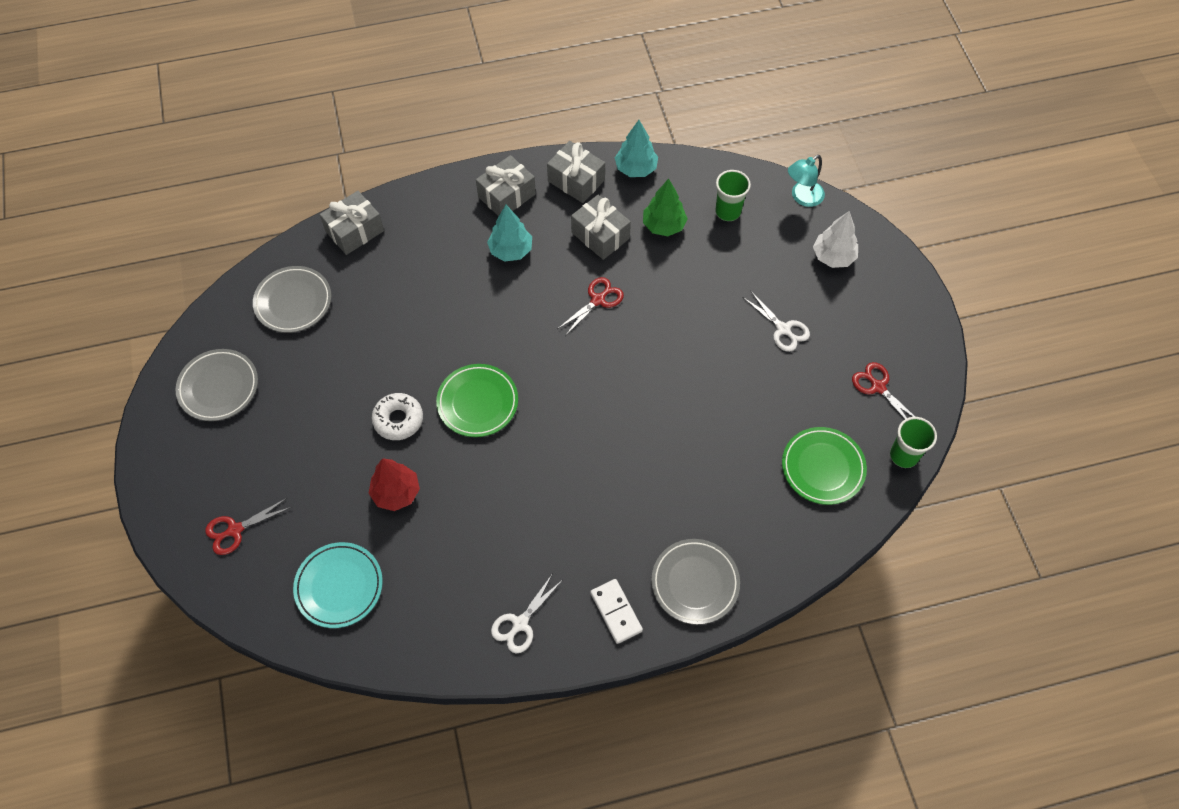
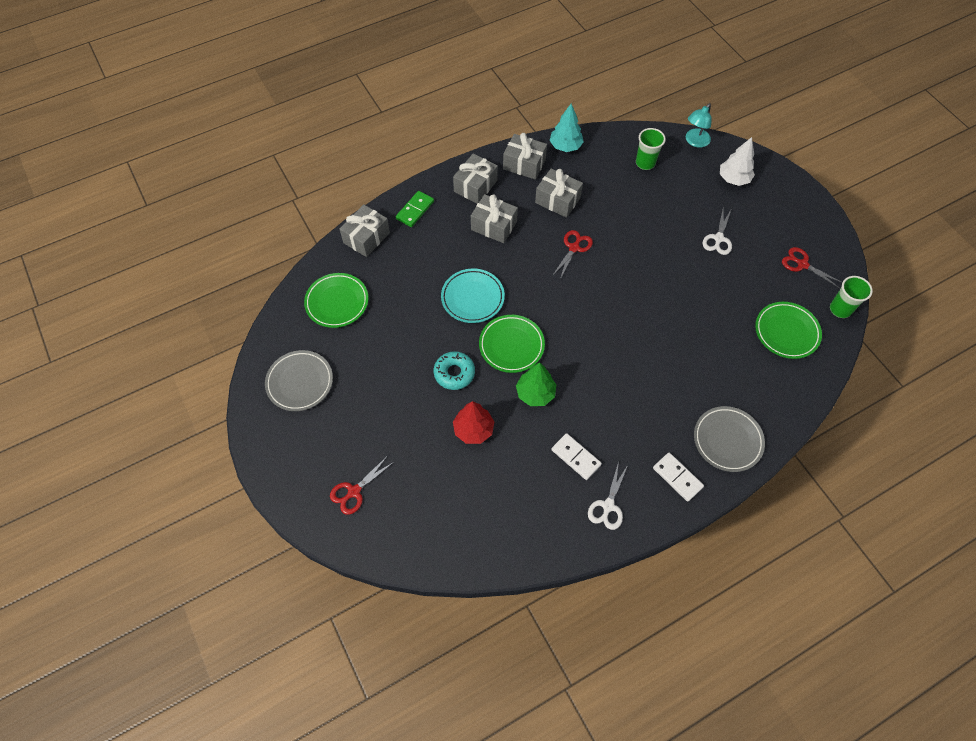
camera: 15 degrees left, 0 degrees up
(293, 302) = (337, 302): grey plate -> green plate
(339, 586) = (455, 514): turquoise plate -> turquoise plate (472, 298)
(398, 420) = (454, 373): white donut -> turquoise donut
(423, 210) = (415, 210): none -> green domino
(504, 556) = (576, 457): none -> white domino
(510, 250) = (494, 226): turquoise tree -> grey gift
(663, 225) = (602, 183): green tree -> green tree (535, 393)
(783, 329) = (718, 238): white scissors -> white scissors turned 75 degrees clockwise

